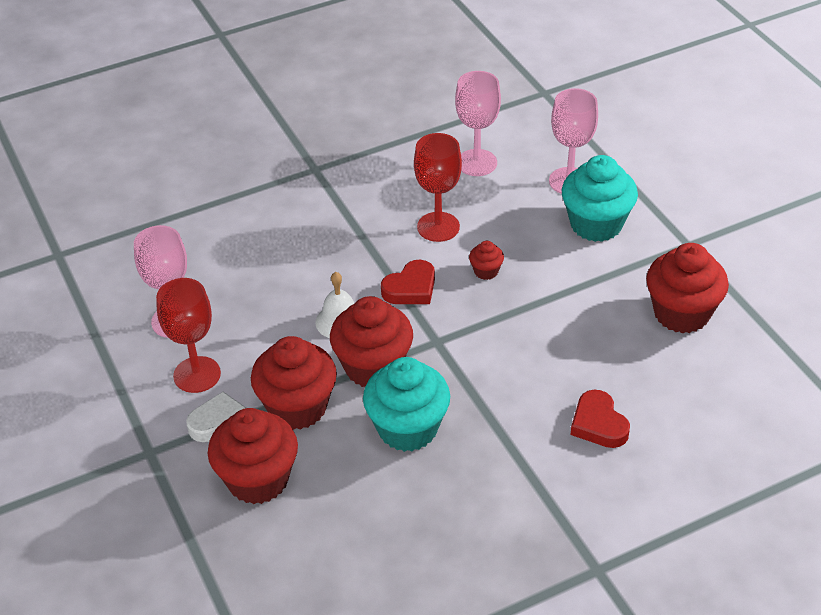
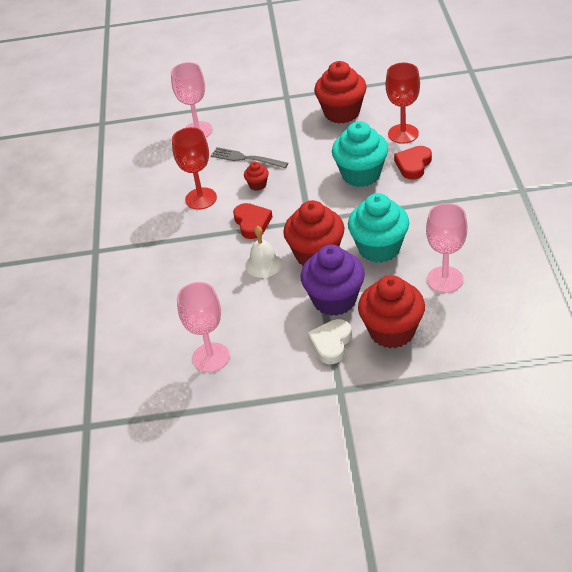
camera: 65 degrees left, 0 degrees up
(197, 374) = (275, 351): red goblet -> red goblet (403, 134)
(297, 407) = (334, 300): red cupcake -> purple cupcake
(476, 163) = (149, 168): pink goblet -> pink goblet (445, 279)
(534, 244) = (245, 158): none -> grey fork
(596, 224) = (245, 128): turquoise cupcake -> turquoise cupcake (361, 174)
(598, 424) = (413, 165): red heart -> red heart turned 120 degrees clockwise

